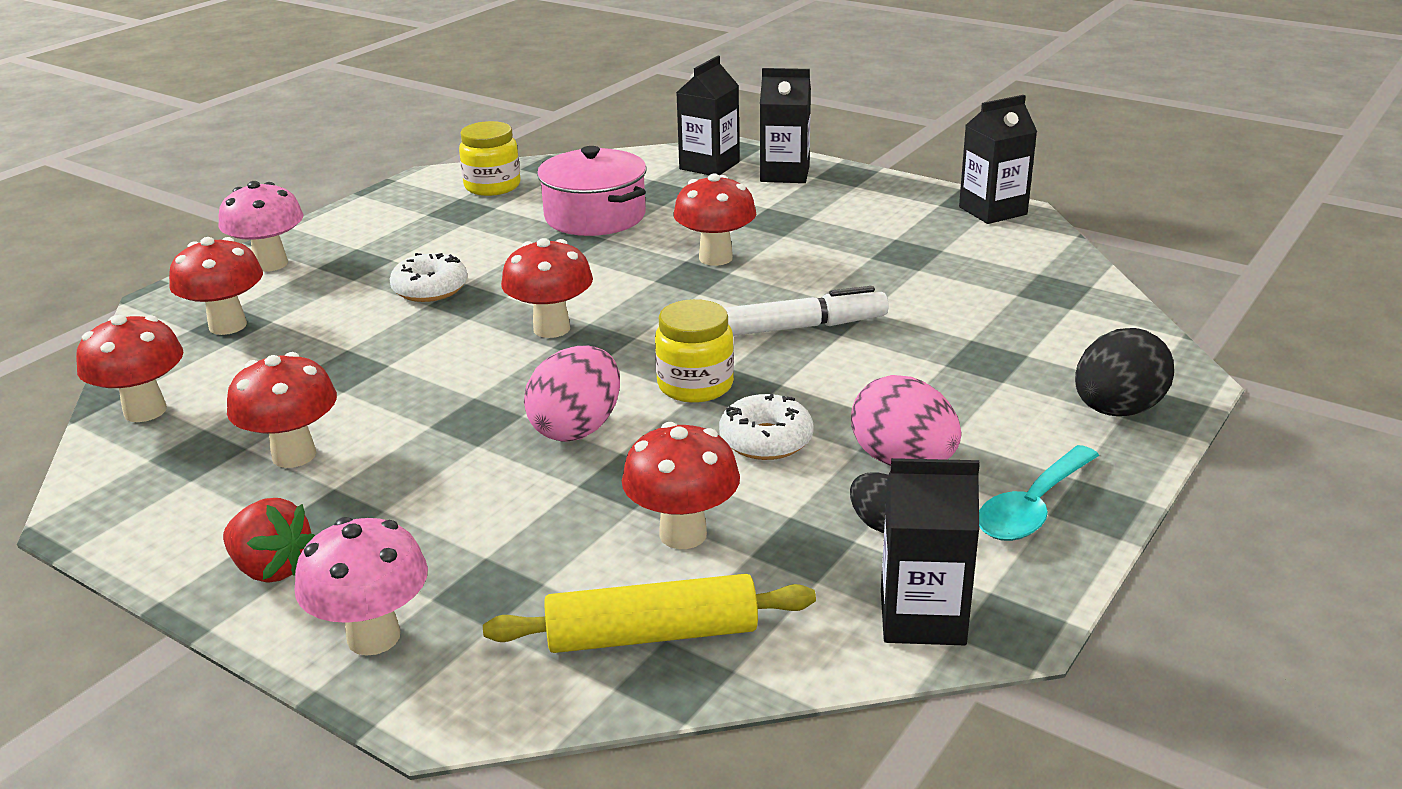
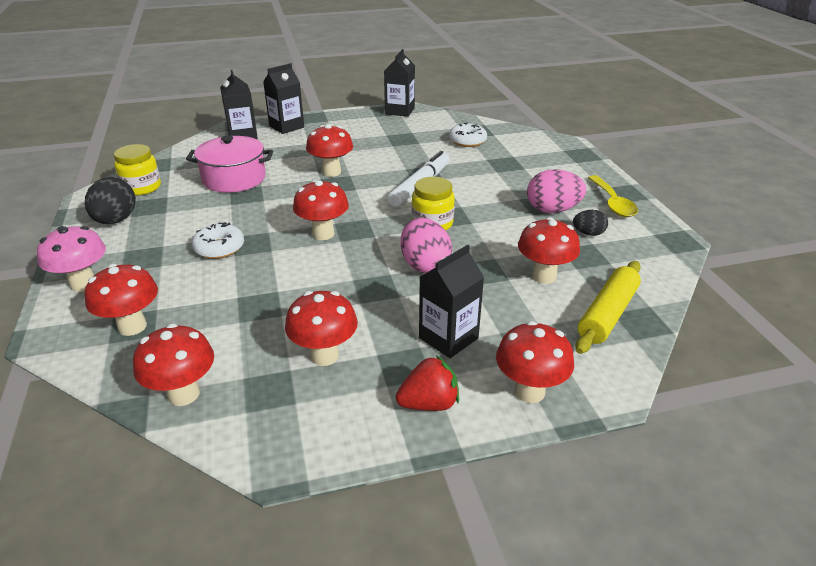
camera: 50 degrees left, 5 degrees up
(373, 637) = (529, 391): pink mushroom -> red mushroom
(766, 440) = (498, 228): white donut -> white donut (467, 141)
(922, 617) = (656, 253): black carton -> black carton (448, 338)
(1032, 508) = (612, 203): turquoise spoon -> yellow spoon
(1117, 410) = (571, 161): black egg -> black egg (116, 220)

